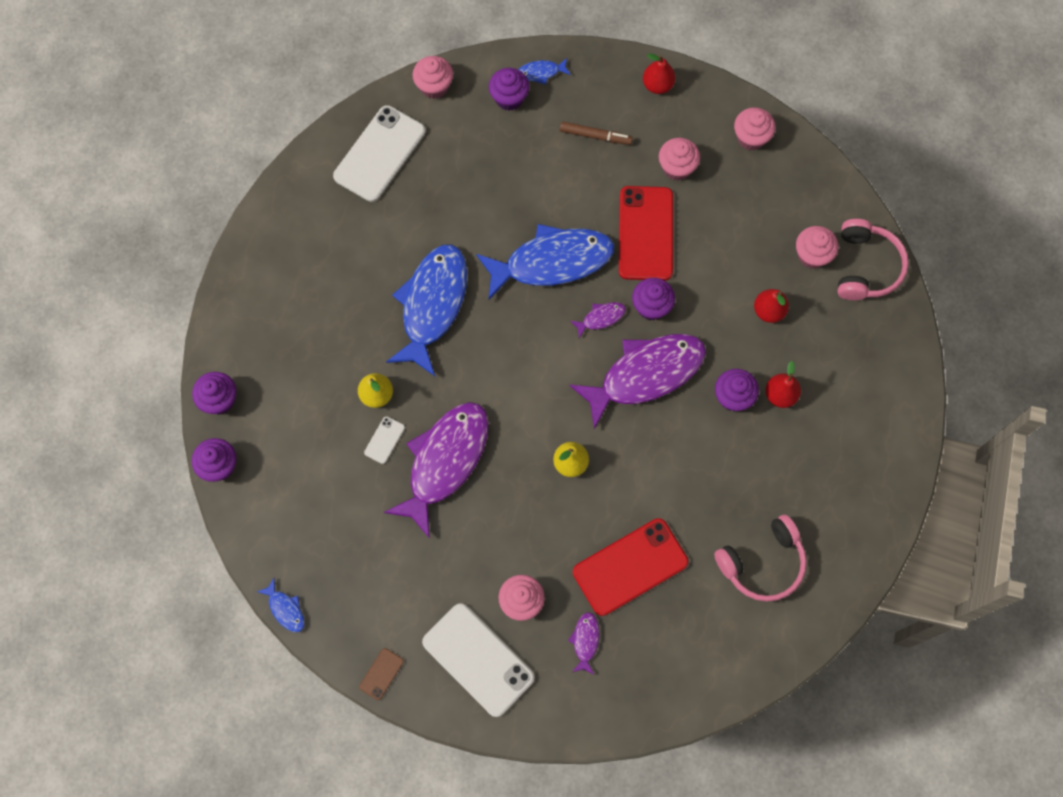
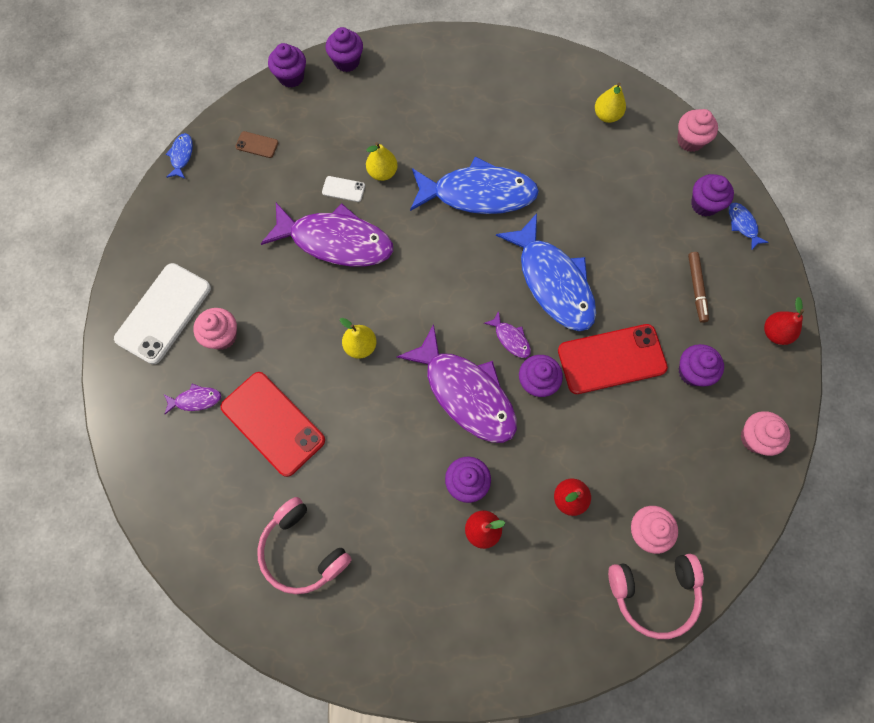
camera: 75 degrees right, 0 degrees up
(285, 609) = (181, 156): blue fish -> blue fish turned 150 degrees clockwise
(379, 154) = (607, 115): white phone -> yellow pear
(381, 674) = (139, 241): brown phone -> brown phone (257, 145)
(676, 168) = (692, 372): pink cupcake -> purple cupcake

